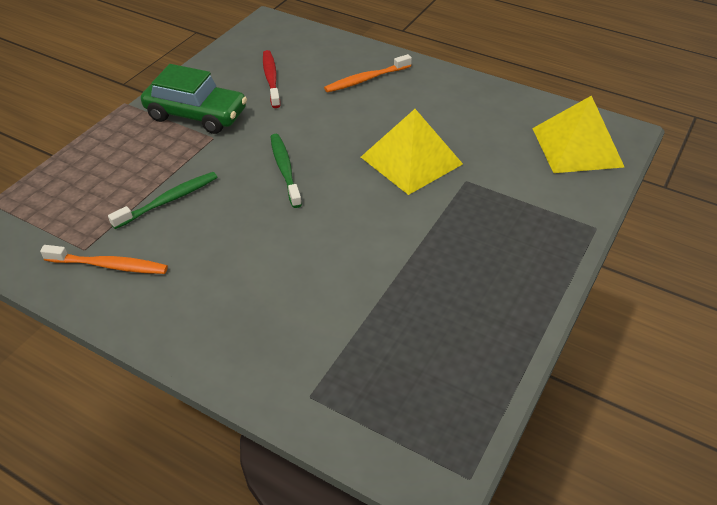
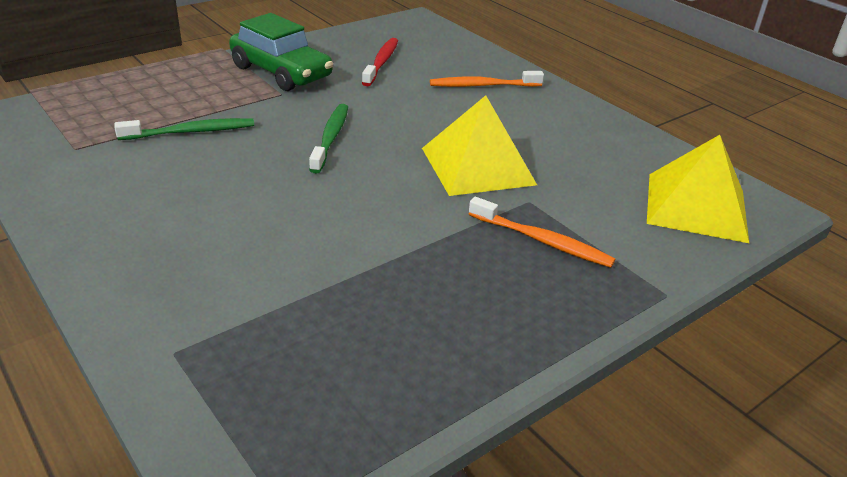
camera: 20 degrees right, 10 degrees down
(109, 265) = (84, 168): orange toothbrush -> orange toothbrush (542, 241)

